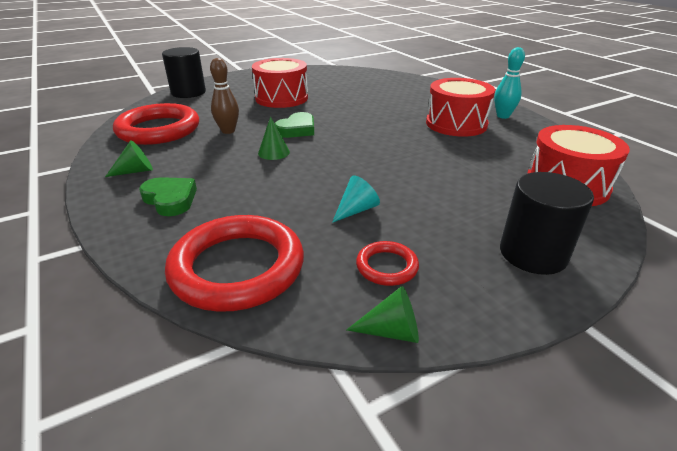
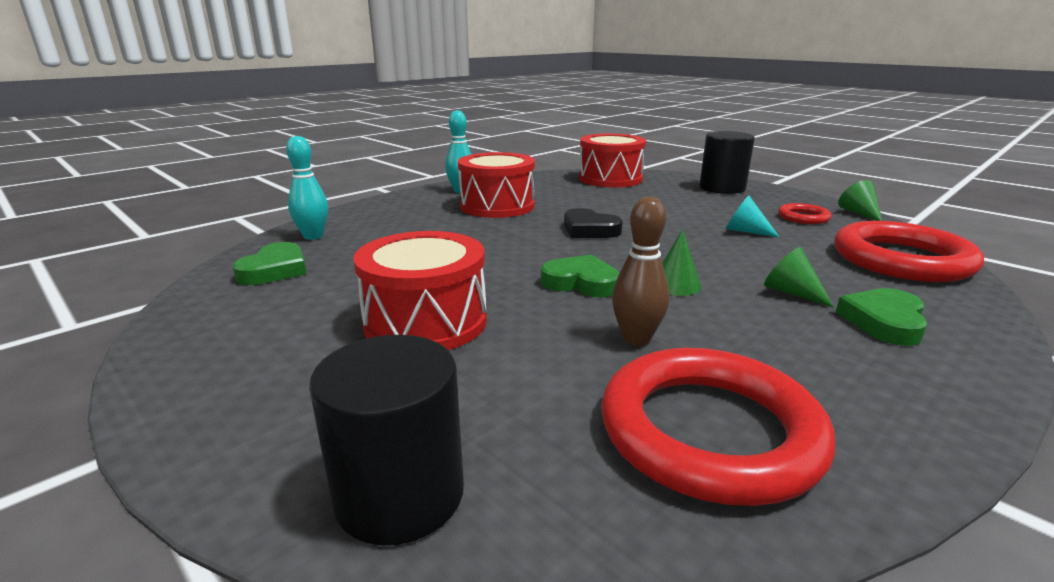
camera: 105 degrees left, 10 degrees down
(135, 171) = (880, 382): green cone -> green cone (791, 292)
(357, 77) = (275, 270): none -> green heart
(387, 146) = (589, 230): none -> black heart
(402, 81) = (313, 236): none -> turquoise bowling pin

